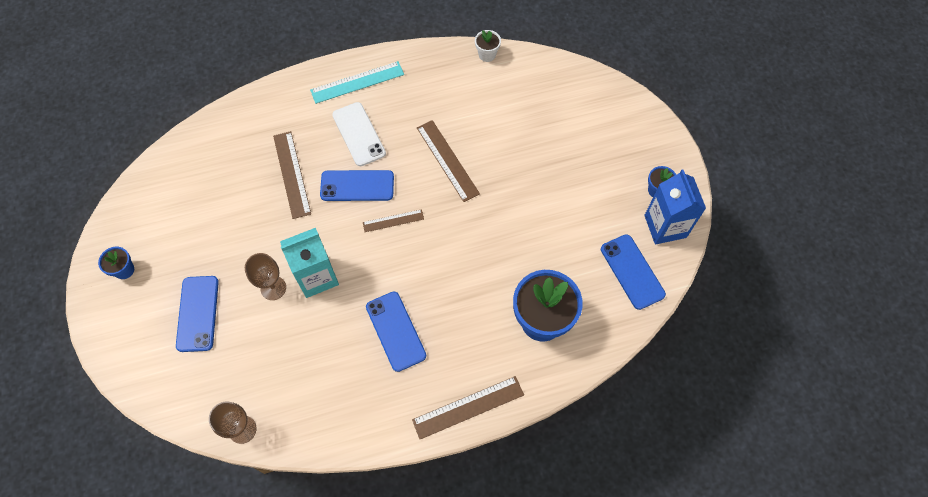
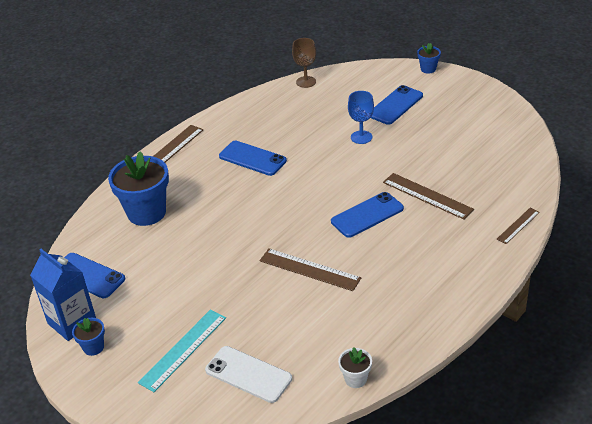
camera: 150 degrees right, 25 degrees down
(124, 270) = (471, 99): blue flower pot -> blue flower pot (428, 69)
(198, 313) = (395, 105): blue phone -> blue phone turned 75 degrees clockwise
(273, 288) = (361, 137): brown goblet -> blue goblet
(317, 277) = (338, 156): turquoise carton -> none
(357, 82) = (454, 283): turquoise ruler -> turquoise ruler (183, 349)
(359, 134) = (406, 247): white phone -> white phone (248, 374)
(393, 221) = (315, 210): brown ruler -> brown ruler (518, 225)

